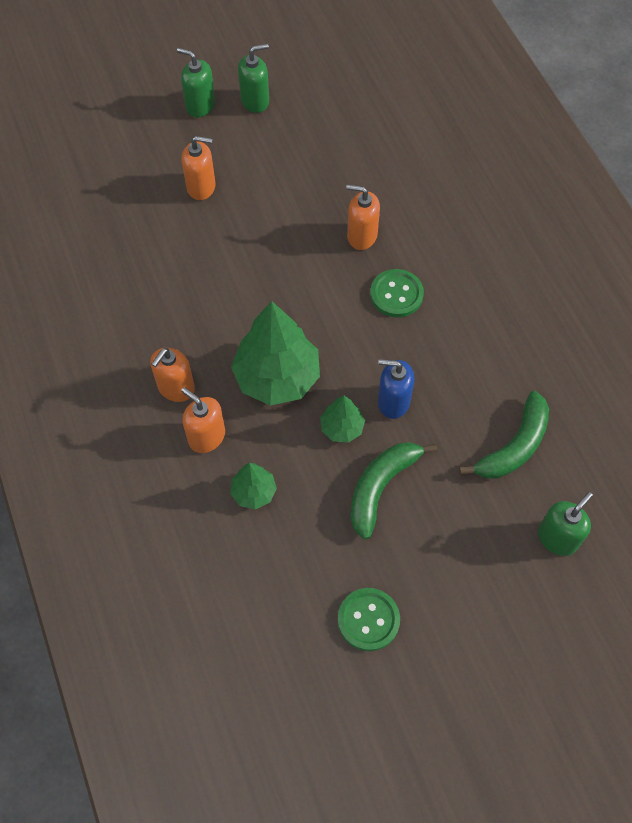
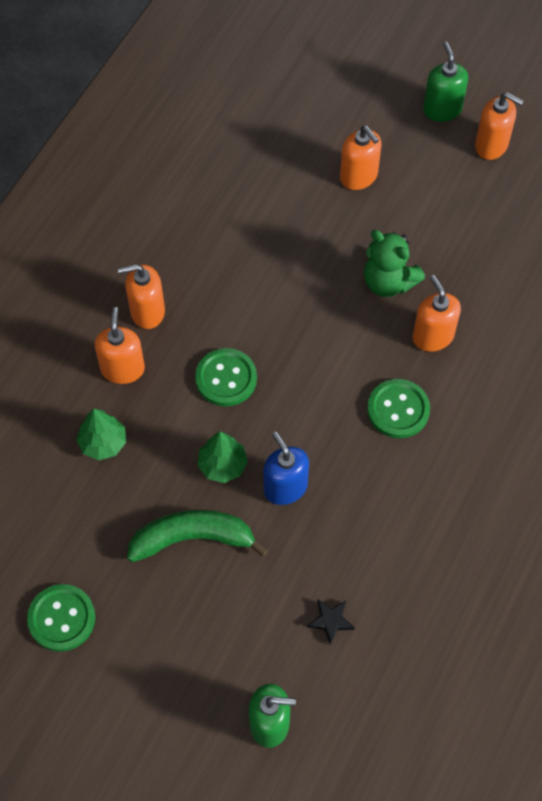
camera: 50 degrees right, 0 degrees up
(255, 101) = (491, 145): green soap dispenser -> orange soap dispenser
(277, 377) = (226, 378): green tree -> green button
(298, 230) = (388, 282): none -> green teddy bear
(514, 446) = (330, 621): green banana -> black star

